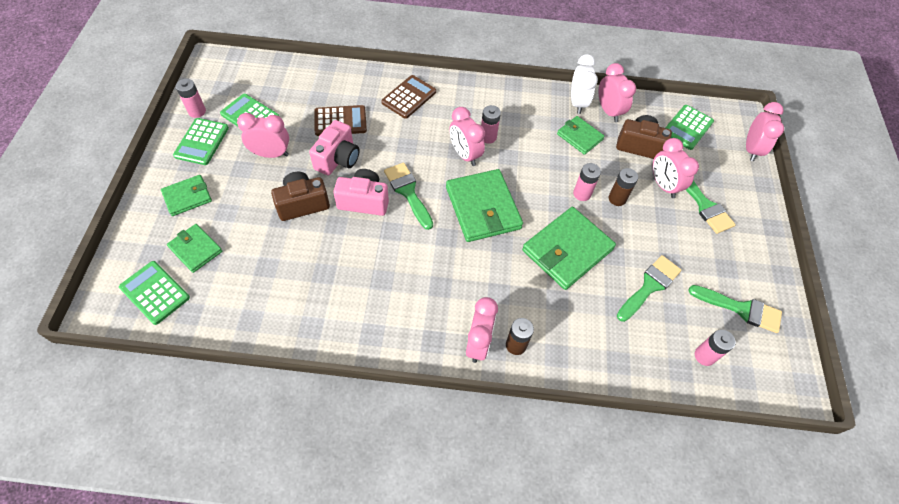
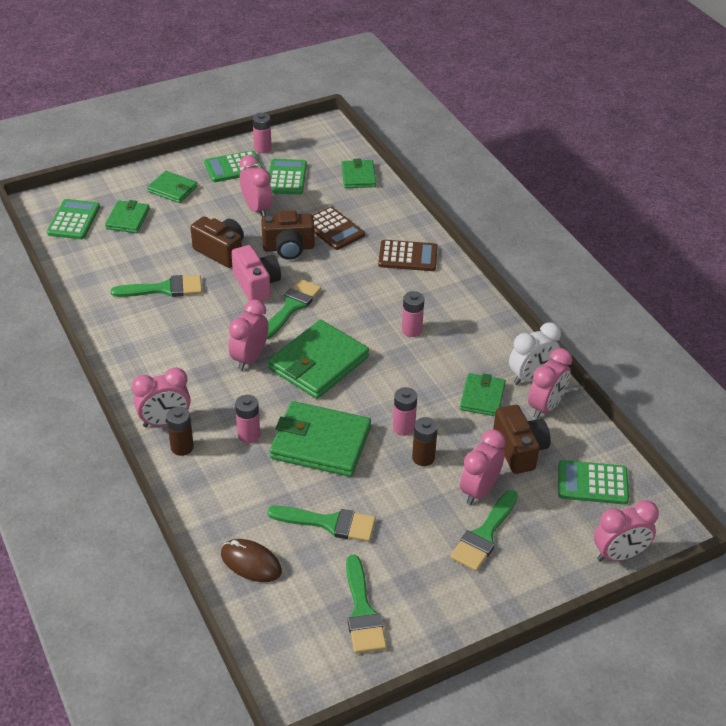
camera: 60 degrees right, 15 degrees down
(292, 75) = (358, 176): none -> green wallet
(315, 266) = (164, 289): none -> green brush
(338, 159) = (288, 248): pink camera -> brown camera
(465, 155) = (372, 324): pink clock -> pink clock (249, 358)
(664, 356) = (251, 563): none -> brown mouse
(704, 356) = (276, 596): pink battery -> pink battery (249, 435)

